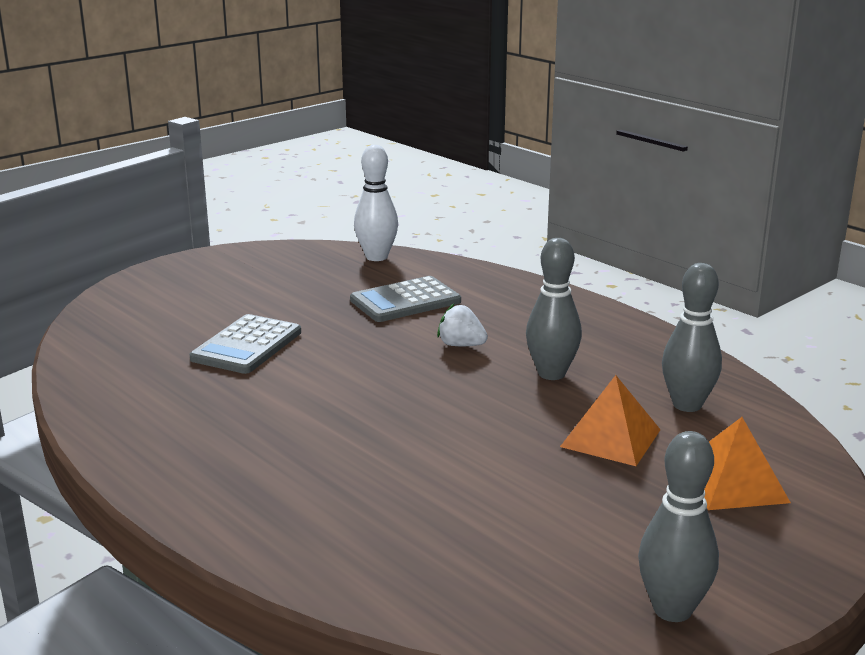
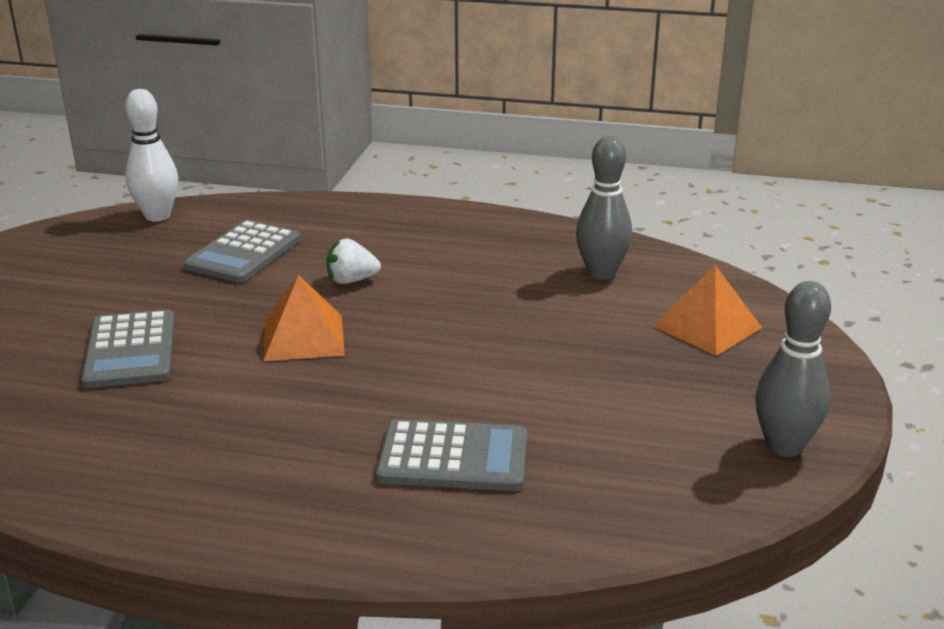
camera: 35 degrees left, 5 degrees up
(374, 502) = (453, 457): none -> grey calculator
(551, 374) = (463, 281): grey bowling pin -> none
(611, 438) = (577, 322): orange pyramid -> orange pyramid (303, 337)

